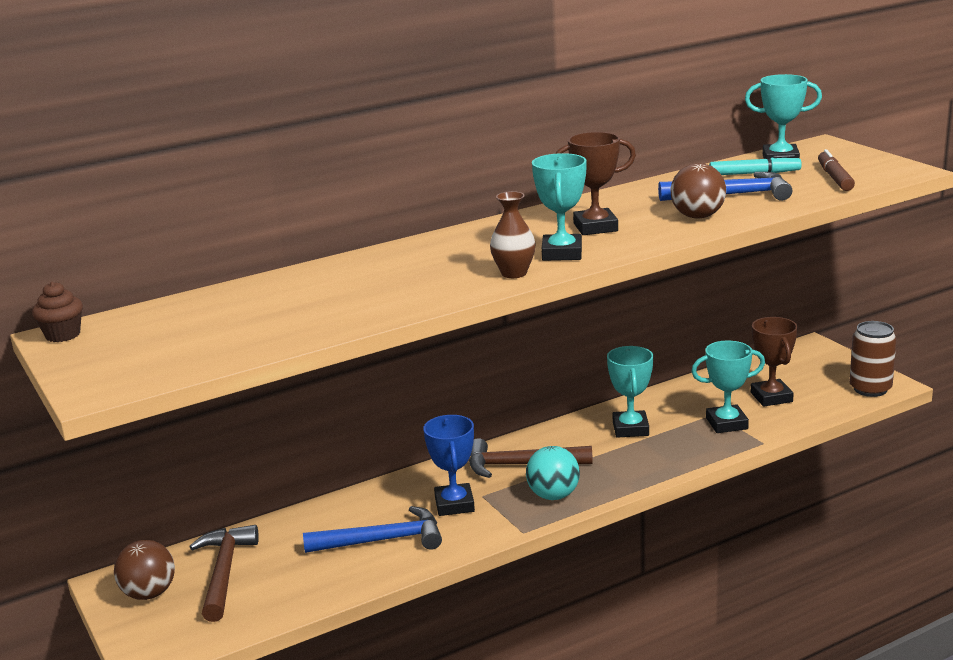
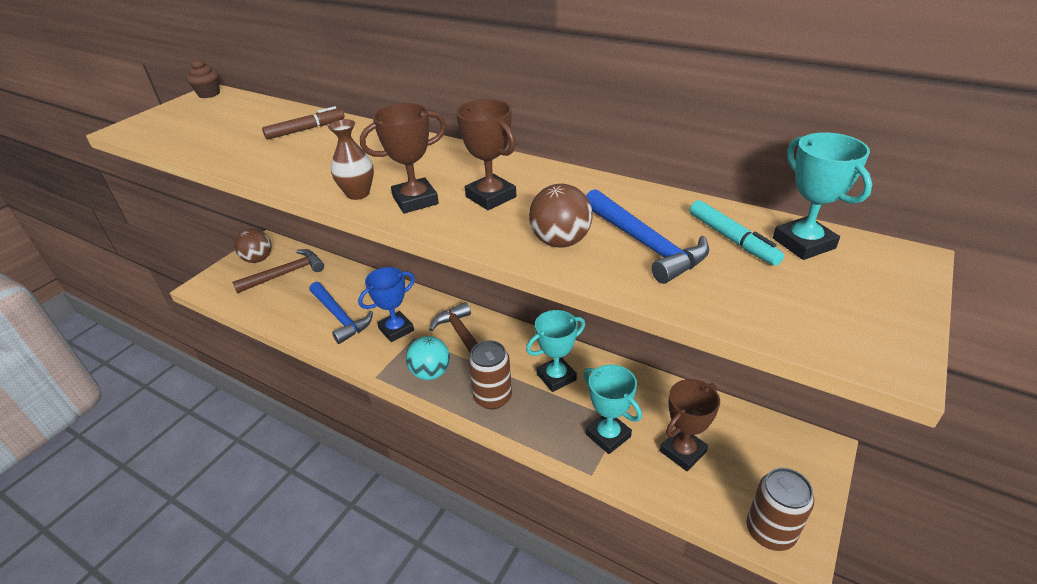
camera: 60 degrees right, 15 degrees up
(562, 253) = (415, 200): turquoise trophy -> brown trophy
(625, 468) = (492, 397): none -> brown can
(834, 178) = (781, 300): brown marker -> brown marker (306, 129)

